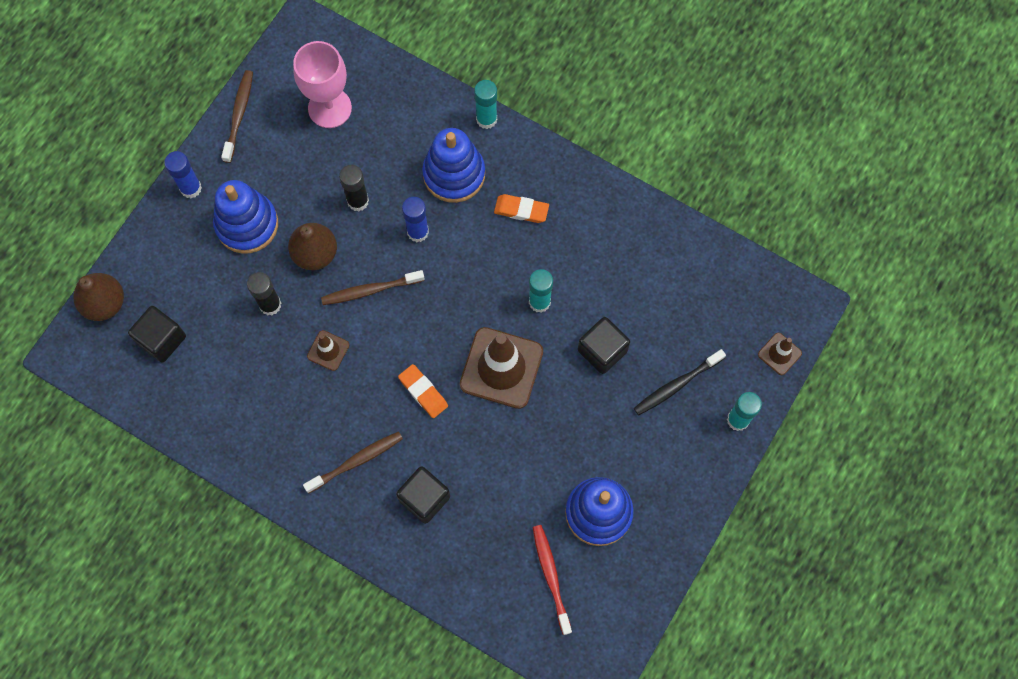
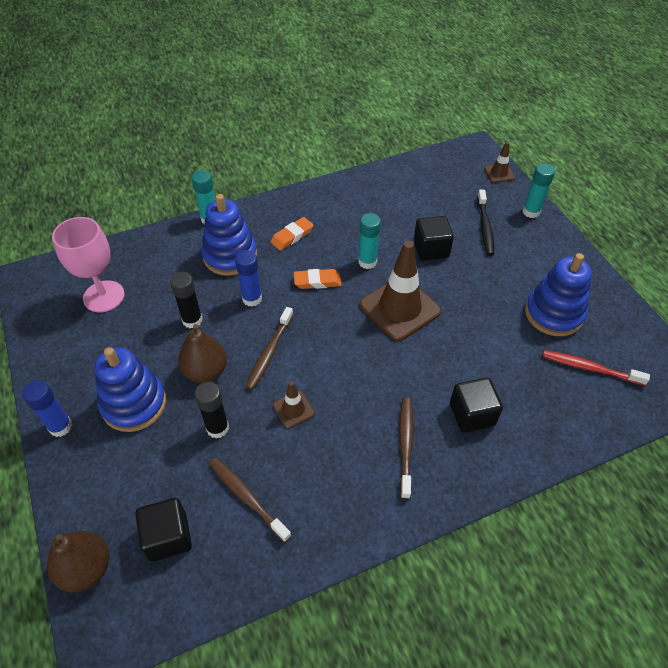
camera: 55 degrees left, 20 degrees down
(239, 115) = (41, 356): brown toothbrush -> brown toothbrush (247, 498)
(423, 392) = (381, 365): orange eraser -> orange eraser (317, 281)

